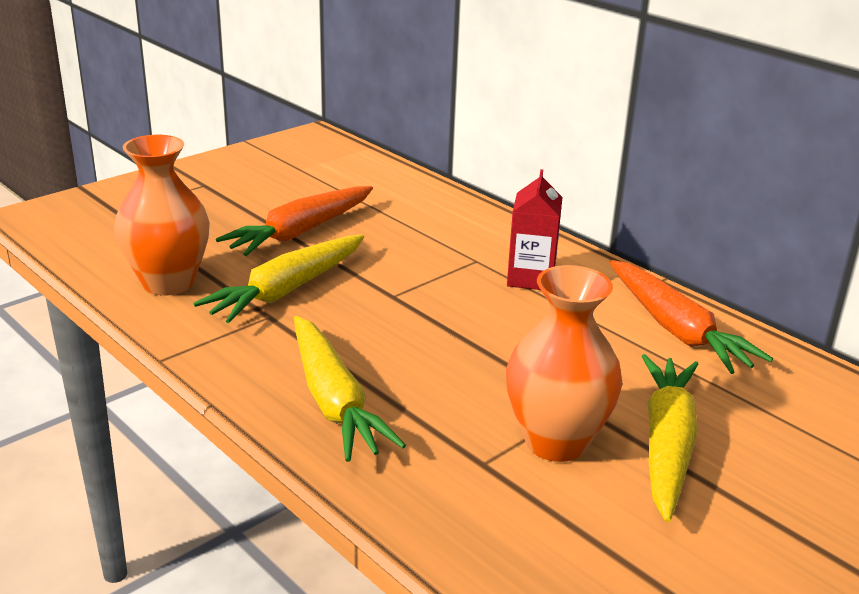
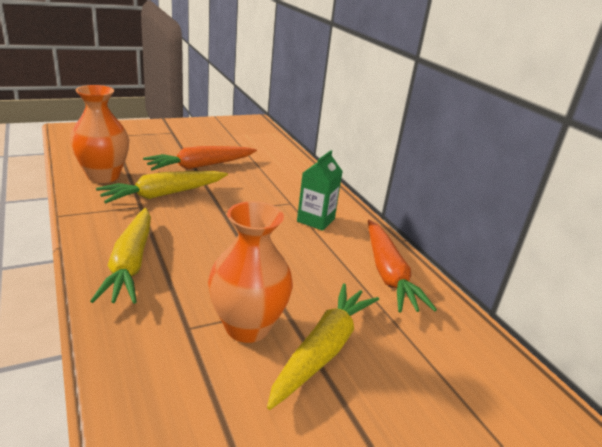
camera: 15 degrees right, 0 degrees up
(531, 278) = (315, 220): red carton -> green carton

